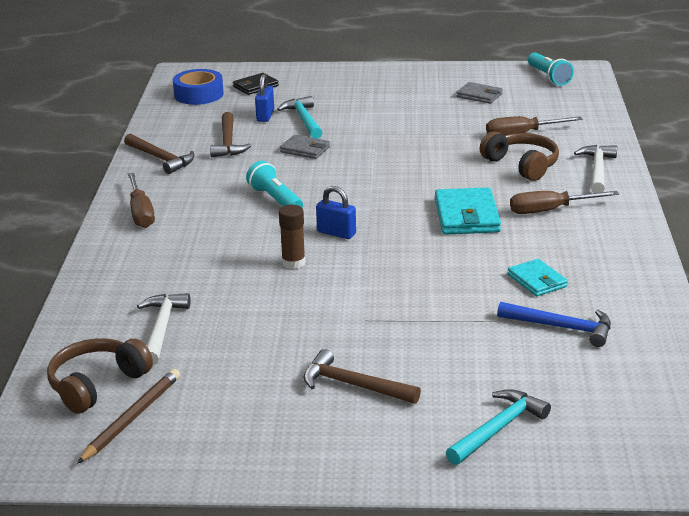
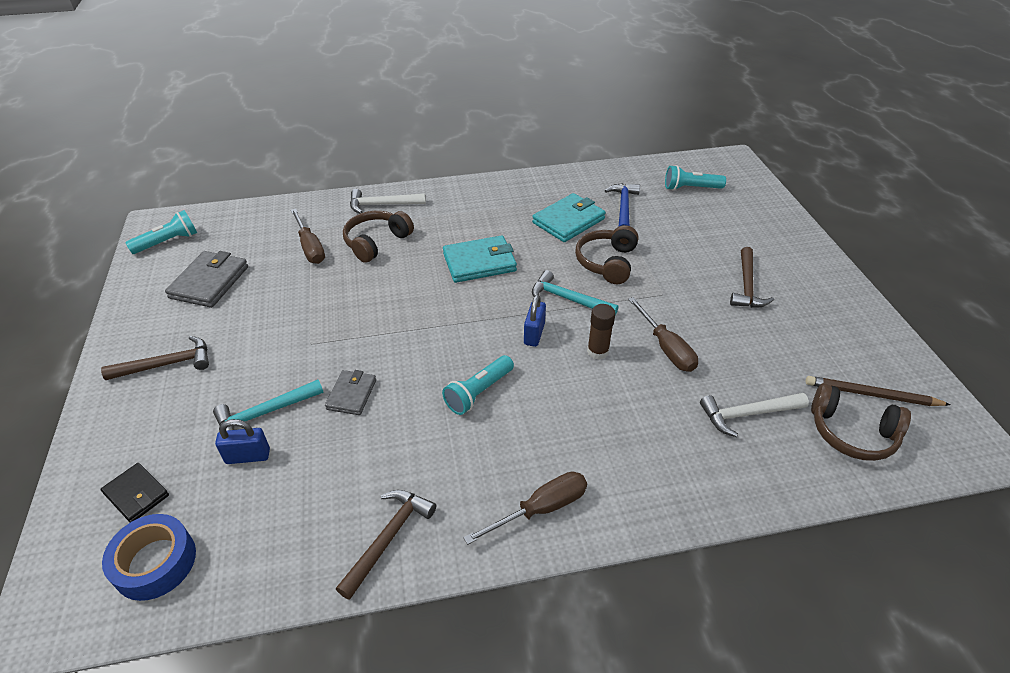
camera: 105 degrees left, 15 degrees up
(228, 142) = (334, 475): brown hammer -> brown hammer (167, 364)
(439, 293) = (607, 262): none -> brown headphones
(479, 95) = (209, 282): grey wallet -> grey wallet, size x1.64
(498, 429) = (747, 222): turquoise hammer -> turquoise hammer (568, 299)
(537, 281) = (568, 221): turquoise wallet -> turquoise wallet, size x1.64
(550, 210) = (458, 222): brown screwdriver -> brown screwdriver (666, 347)
(606, 399) = (690, 188): none -> turquoise flashlight

